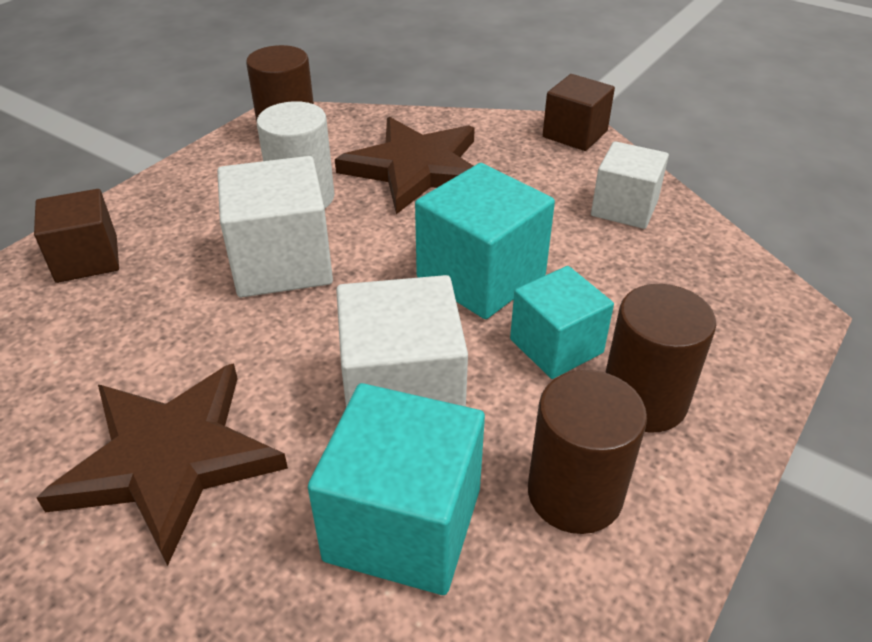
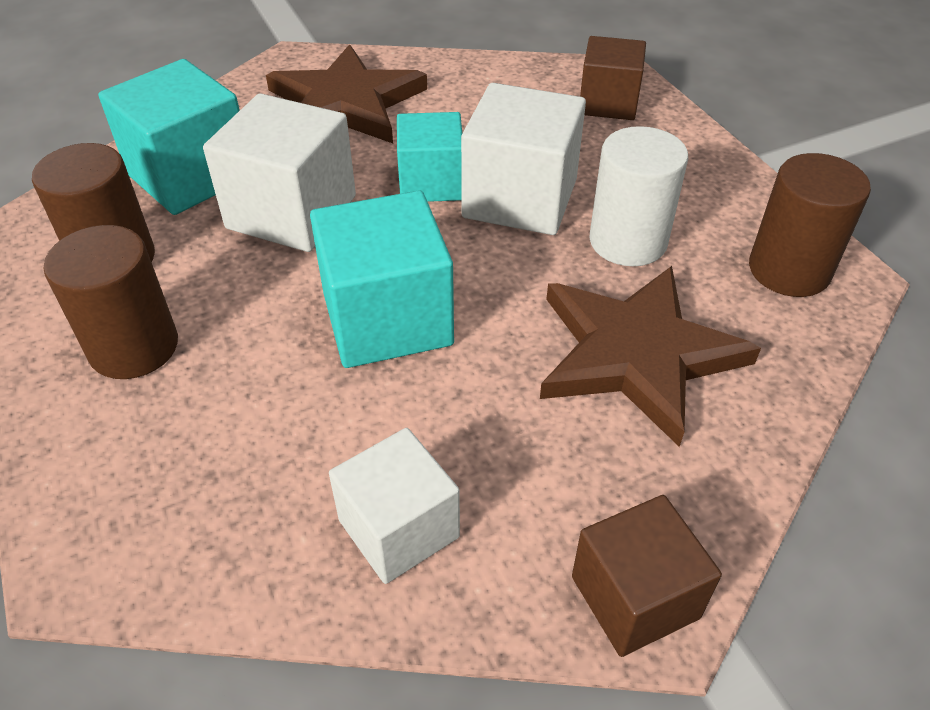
camera: 120 degrees right, 5 degrees up
(556, 346) = (248, 325): turquoise cube -> turquoise cube (431, 183)

